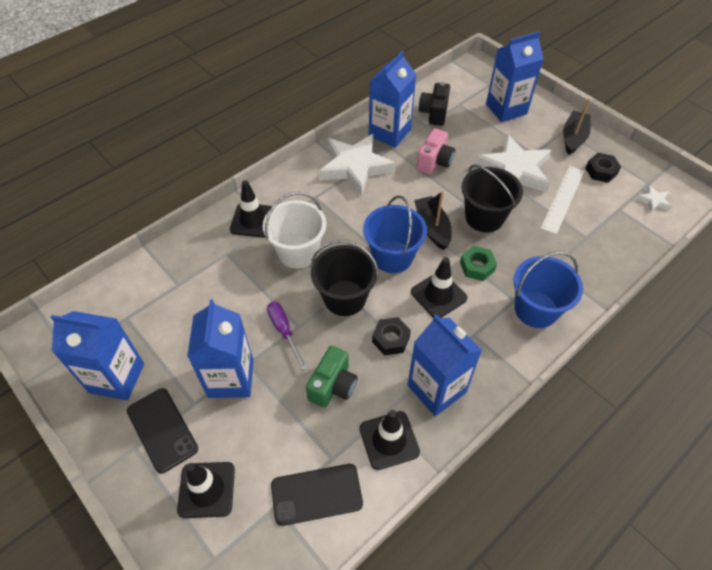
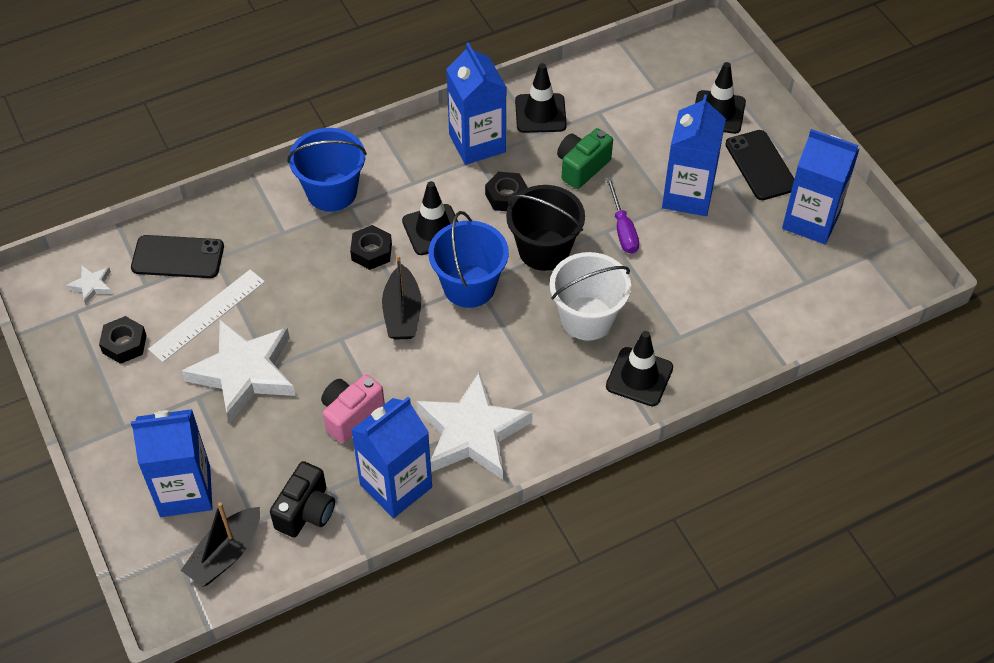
camera: 165 degrees left, 0 degrees up
(316, 494) = (619, 90): black phone -> black phone (178, 257)
(477, 267) = (371, 252): green nut -> black nut
(484, 217) = (327, 312): black bucket -> none
(573, 138) = (120, 409): black boat -> black boat (225, 554)

